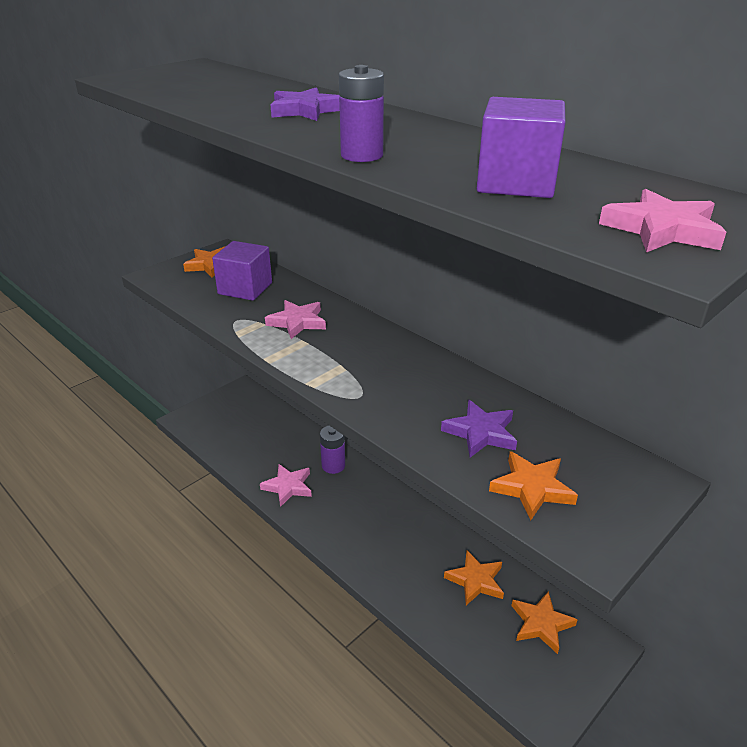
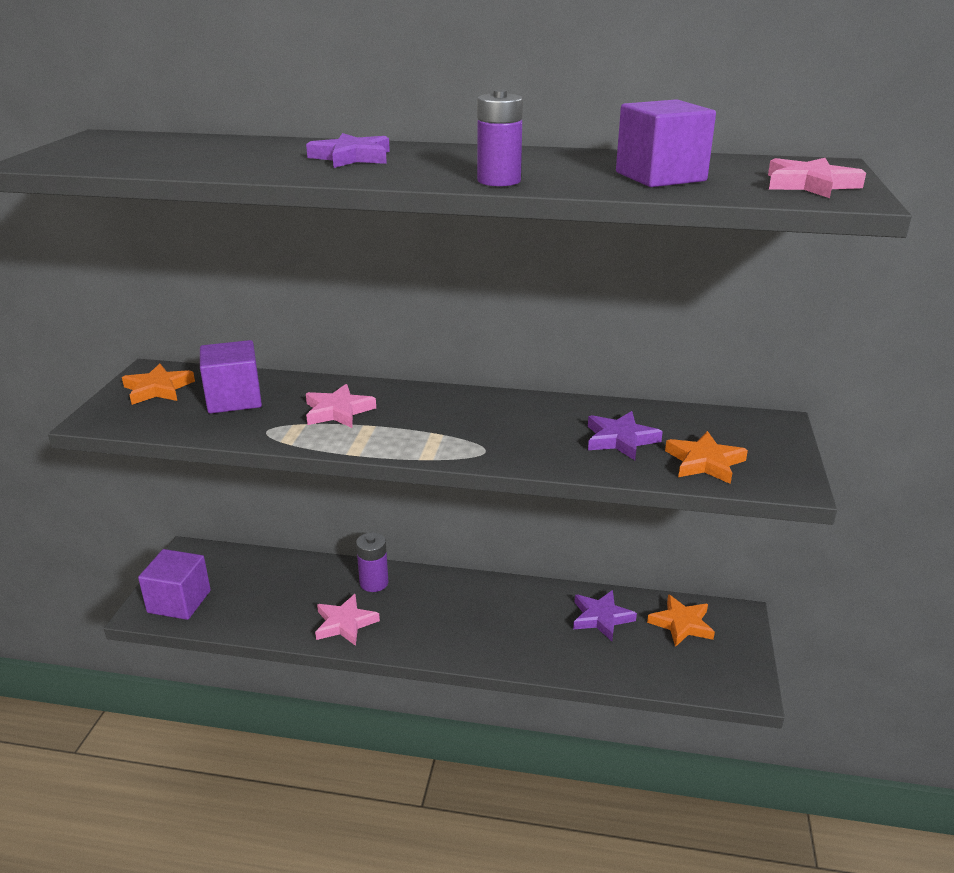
camera: 35 degrees left, 5 degrees down
(208, 421) = (179, 601): none -> purple cube
(475, 580) = (601, 618): orange star -> purple star

